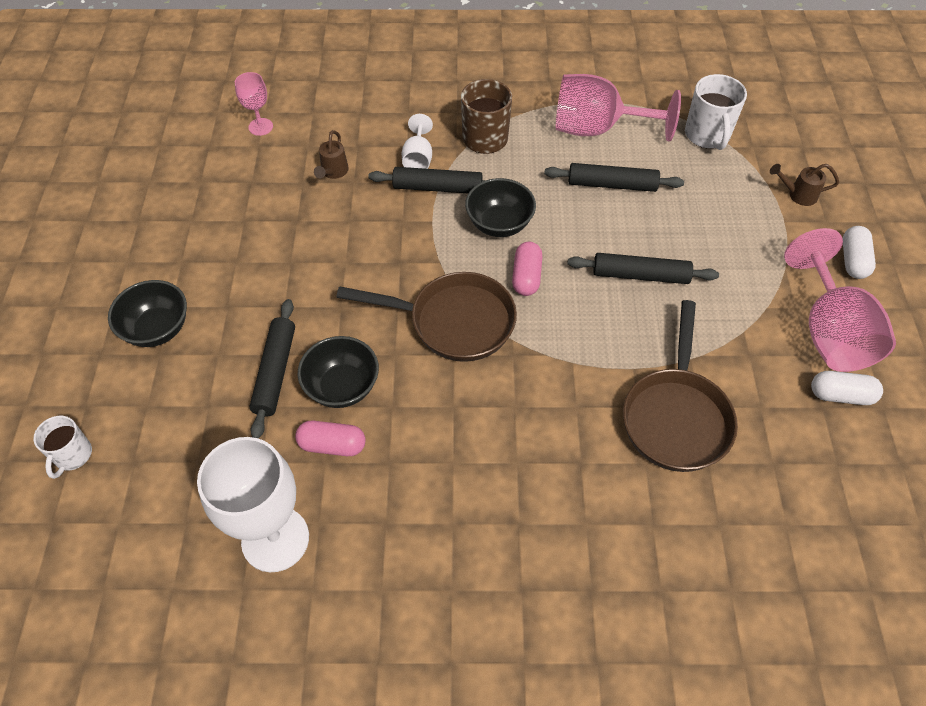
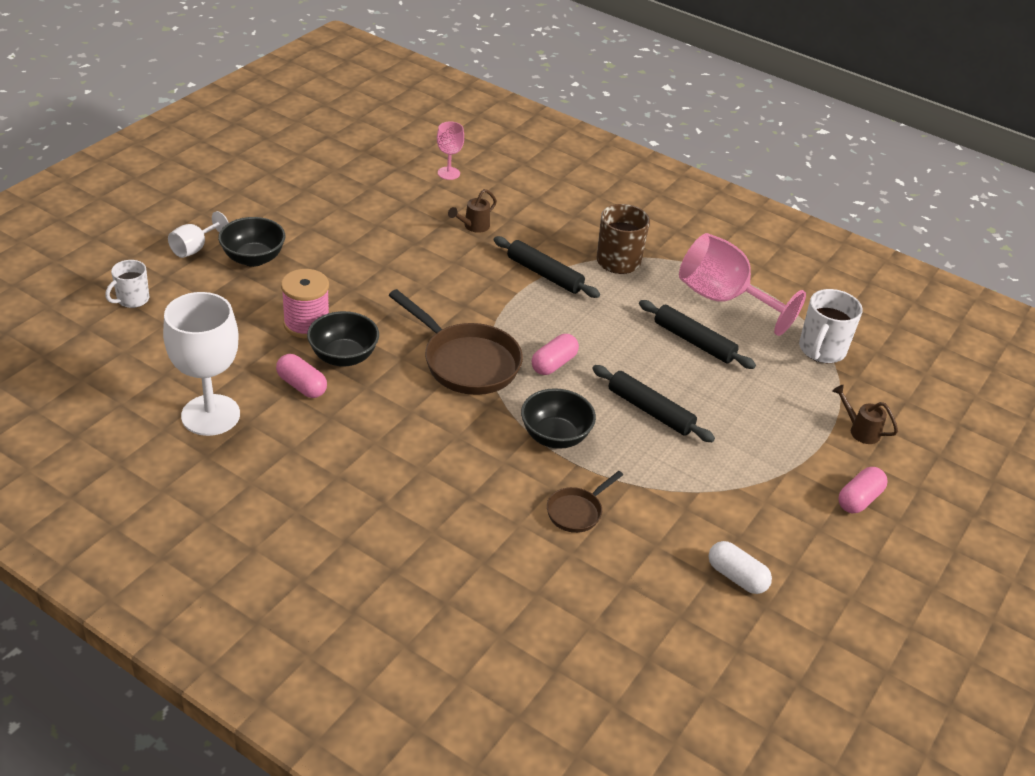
camera: 30 degrees right, 15 degrees down
(275, 372) = (306, 324): black rolling pin -> pink spool
(418, 158) = (549, 249): white goblet -> white goblet (194, 248)
(499, 224) = (569, 321): black bowl -> black bowl (555, 436)
(676, 417) = (577, 511): brown pan -> brown pan, size x0.51
(829, 332) = (777, 533): pink goblet -> none
(853, 260) = (859, 499): white capsule -> pink capsule

